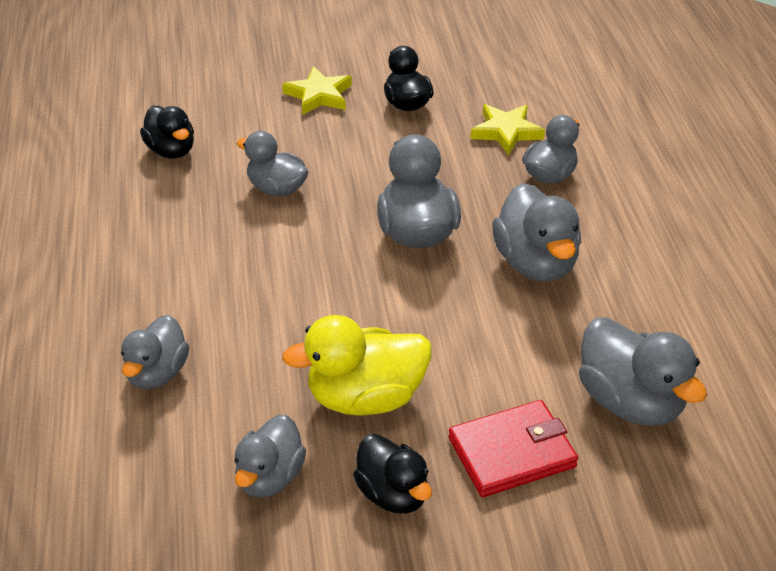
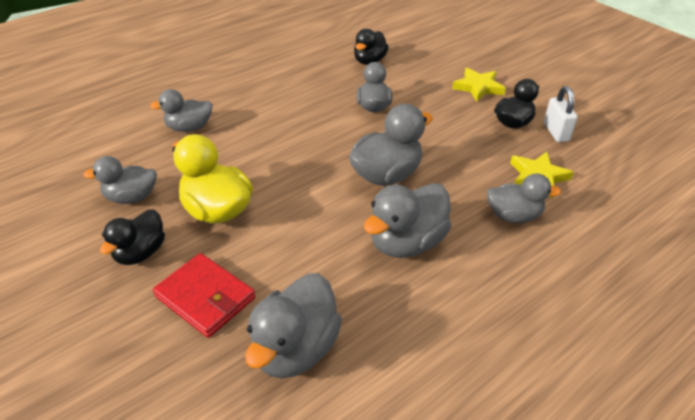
camera: 60 degrees right, 0 degrees up
(448, 85) = (556, 132): none -> white padlock

